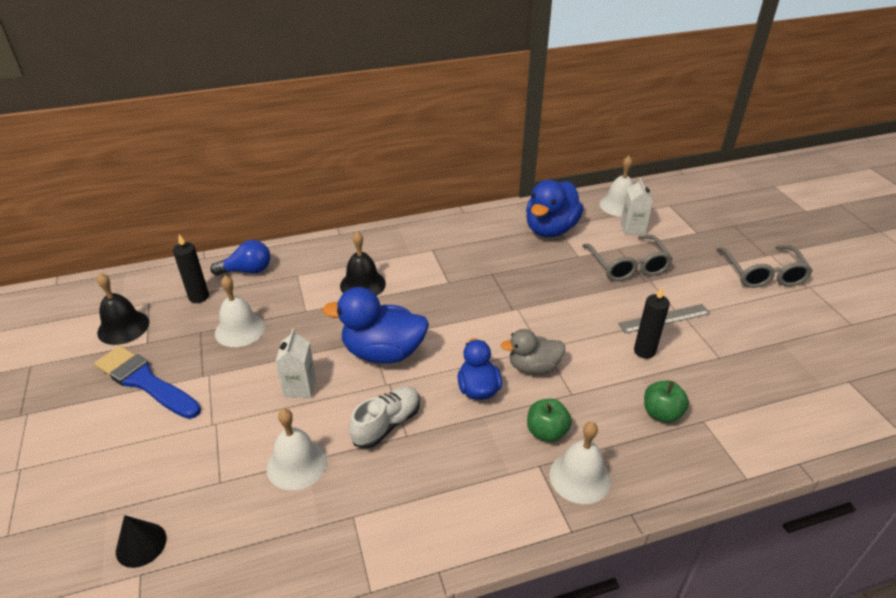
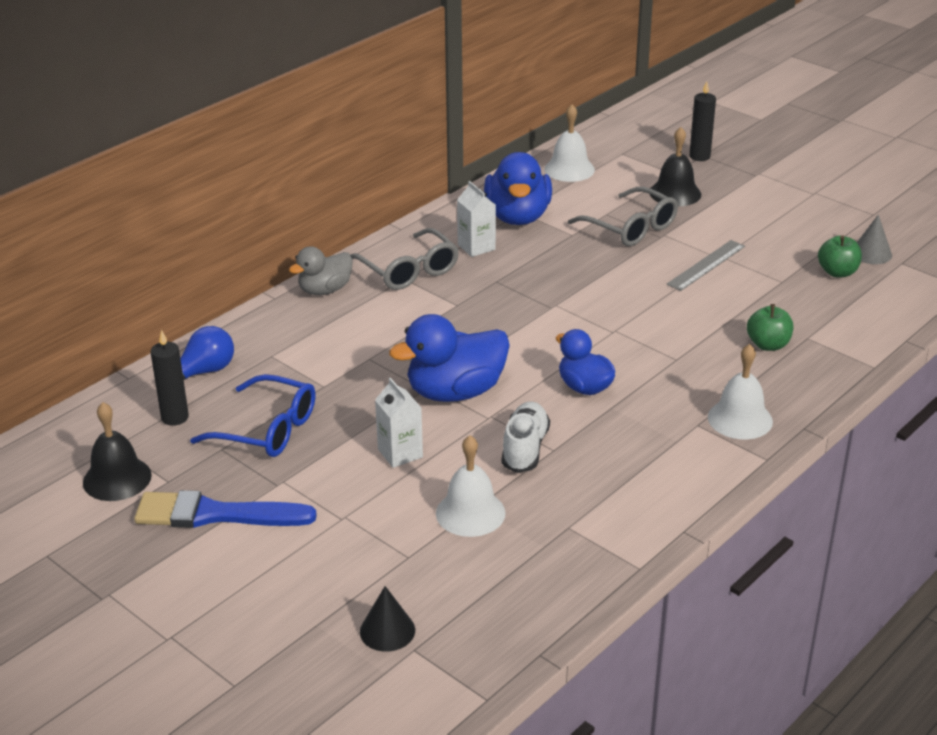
camera: 30 degrees left, 5 degrees down
(240, 330) = (267, 429): white bell -> blue glasses
(362, 284) = (362, 339): black bell -> black bell (675, 193)
(533, 367) = (620, 350): grey duck -> grey duck (325, 290)
(546, 432) = (681, 397): green apple -> green apple (837, 272)
(632, 228) = (603, 188): white carton -> white carton (476, 247)
(644, 351) = (711, 300): black candle -> black candle (699, 156)
(763, 274) = (765, 194): grey glasses -> grey glasses (409, 270)
(824, 361) = (871, 253): none -> grey cone

